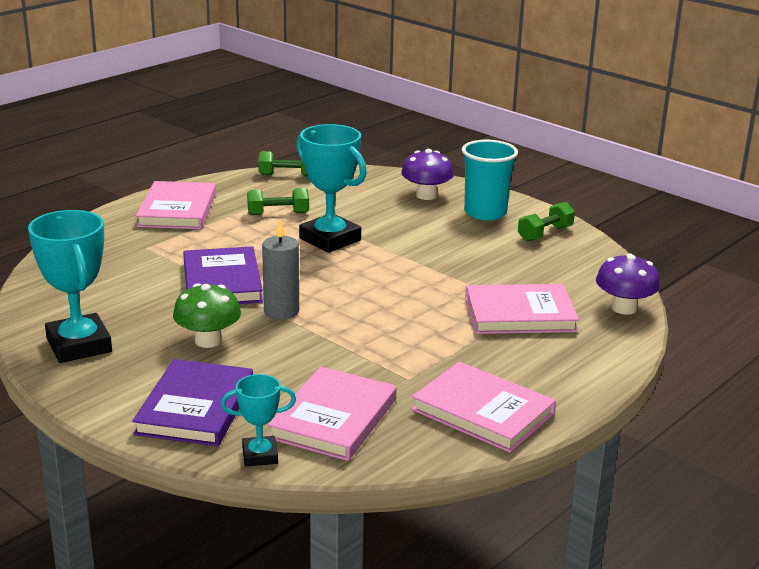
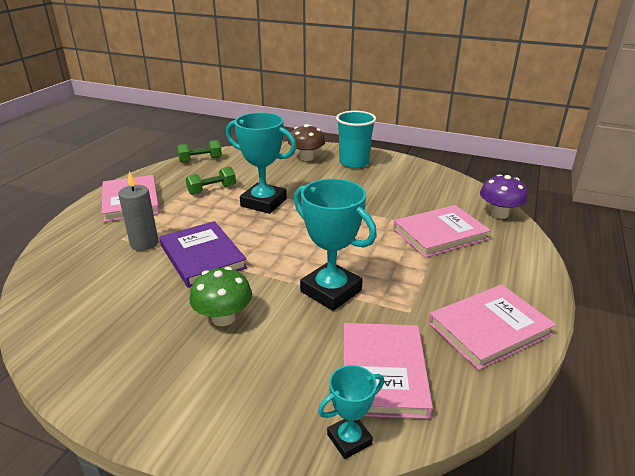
camera: 20 degrees left, 5 degrees up
(79, 345) = (104, 355): turquoise trophy -> turquoise trophy (331, 291)
(196, 408) = (255, 398): purple book -> none
(281, 311) = (267, 273): grey candle -> grey candle (144, 243)
(426, 195) = (306, 157): purple mushroom -> brown mushroom
(483, 411) = (489, 328): pink book -> pink book turned 45 degrees counterclockwise
(545, 234) = (403, 170): green dumbbell -> none

